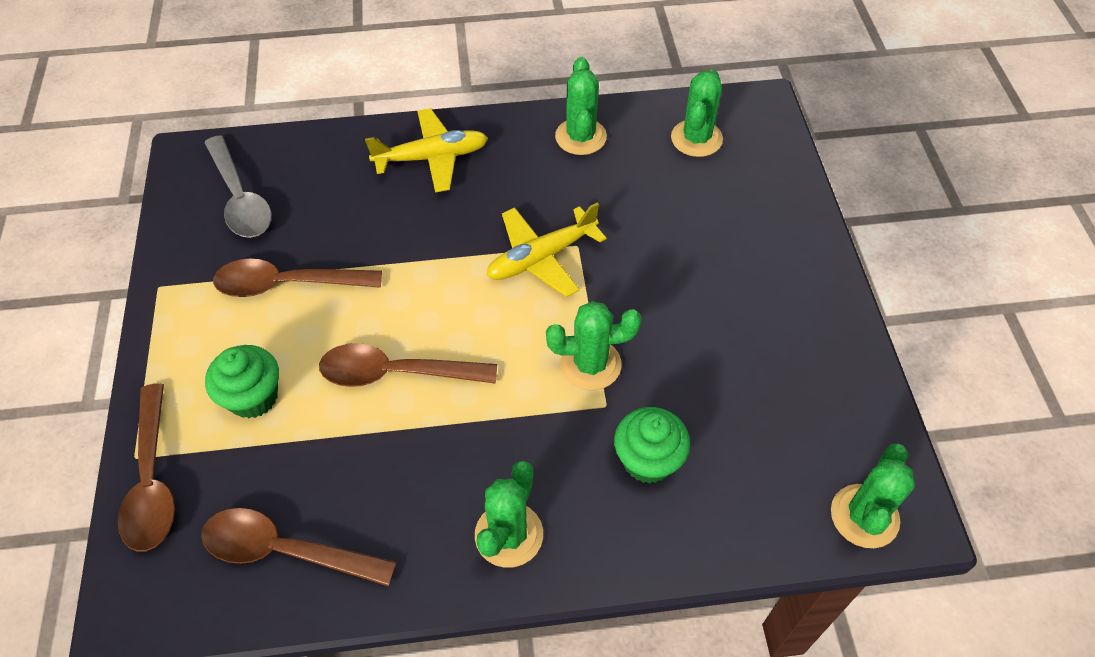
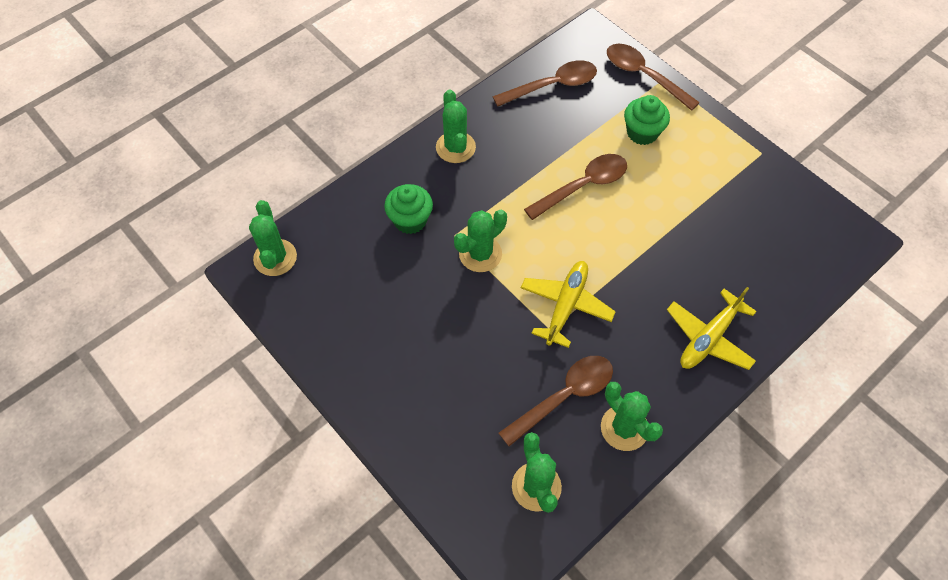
camera: 145 degrees right, 5 degrees up
(240, 198) = (789, 230): grey spoon -> none
(288, 284) = (695, 196): brown spoon -> brown spoon (564, 396)

